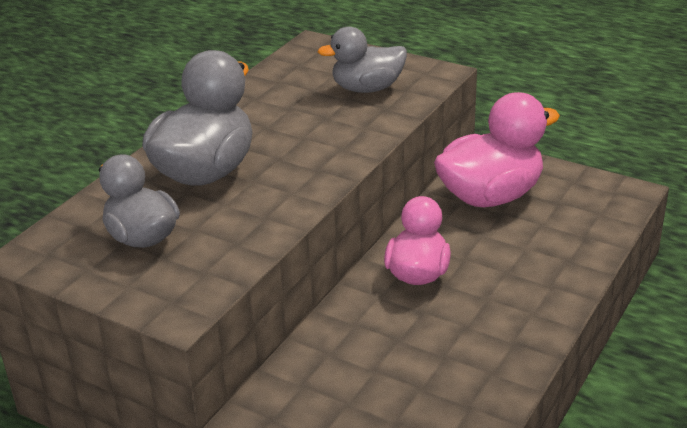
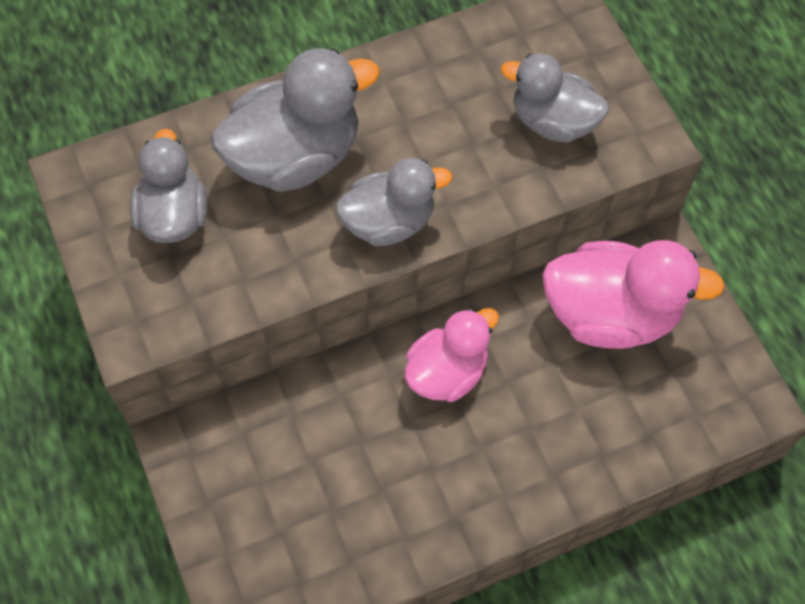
camera: 35 degrees right, 30 degrees up
(312, 171) = (389, 222): none -> grey duck

